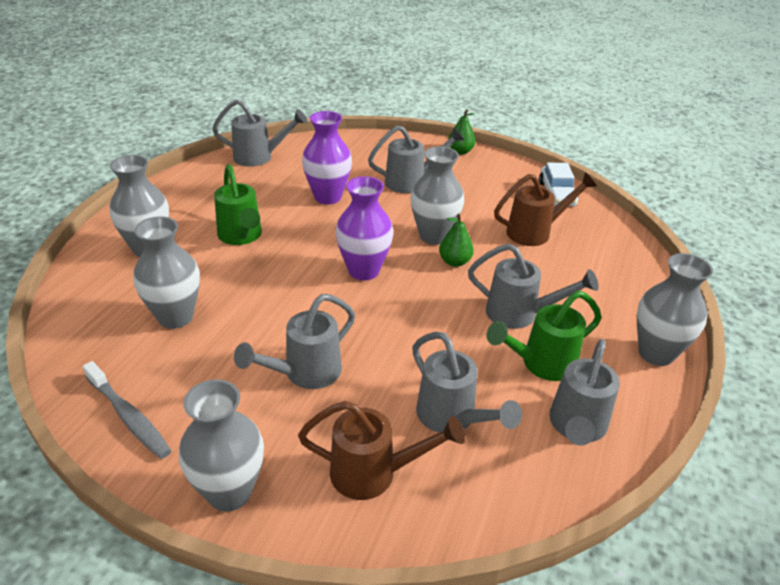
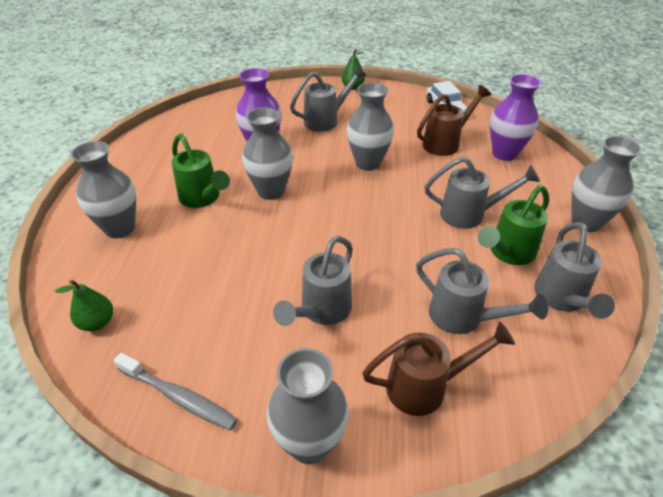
camera: 15 degrees left, 5 degrees up
(175, 317) = (177, 288): grey vase -> grey vase (271, 191)
(260, 157) = (184, 123): grey watering can -> none
(363, 270) = (325, 206): purple vase -> purple vase (504, 153)
(454, 262) = (396, 181): green pear -> green pear (97, 322)

